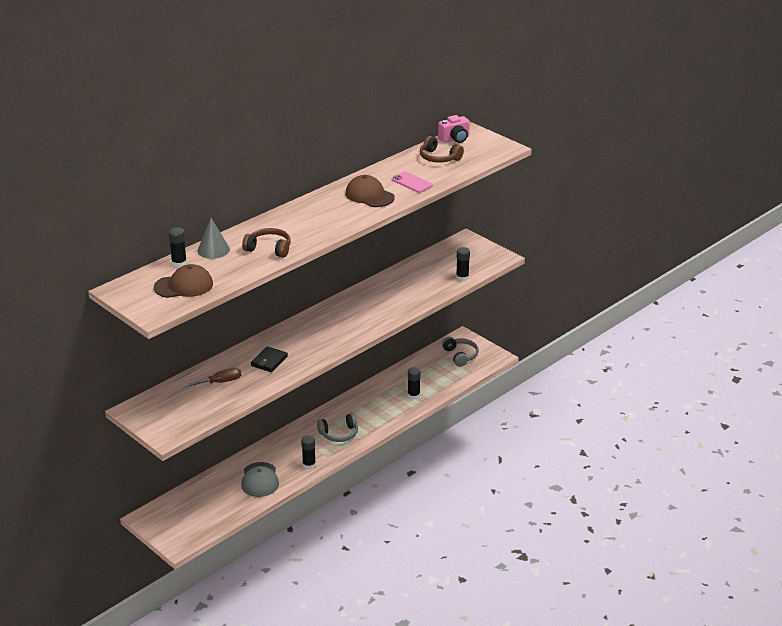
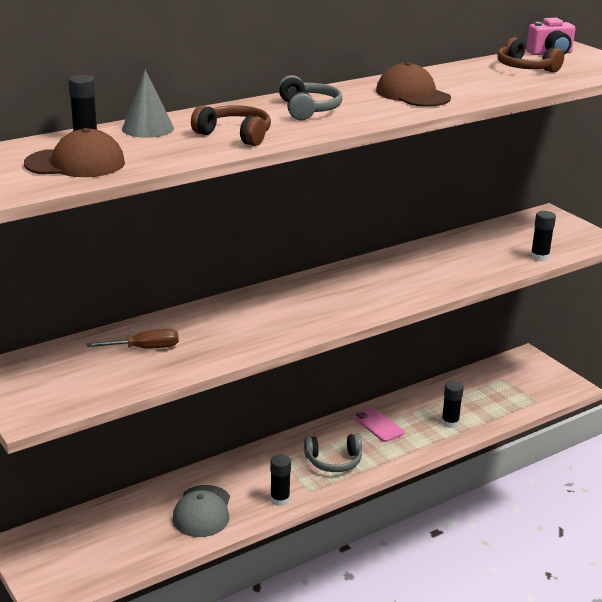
camera: 10 degrees right, 5 degrees down
(269, 361) = (229, 329): black wallet -> none
(412, 182) = (480, 87): pink phone -> pink phone (378, 425)
(460, 355) = (522, 379): grey headphones -> grey headphones (308, 109)

